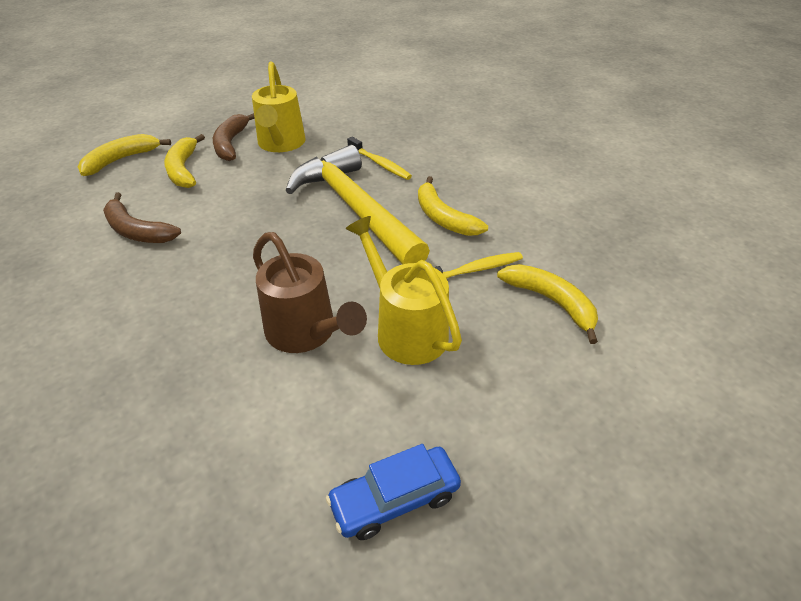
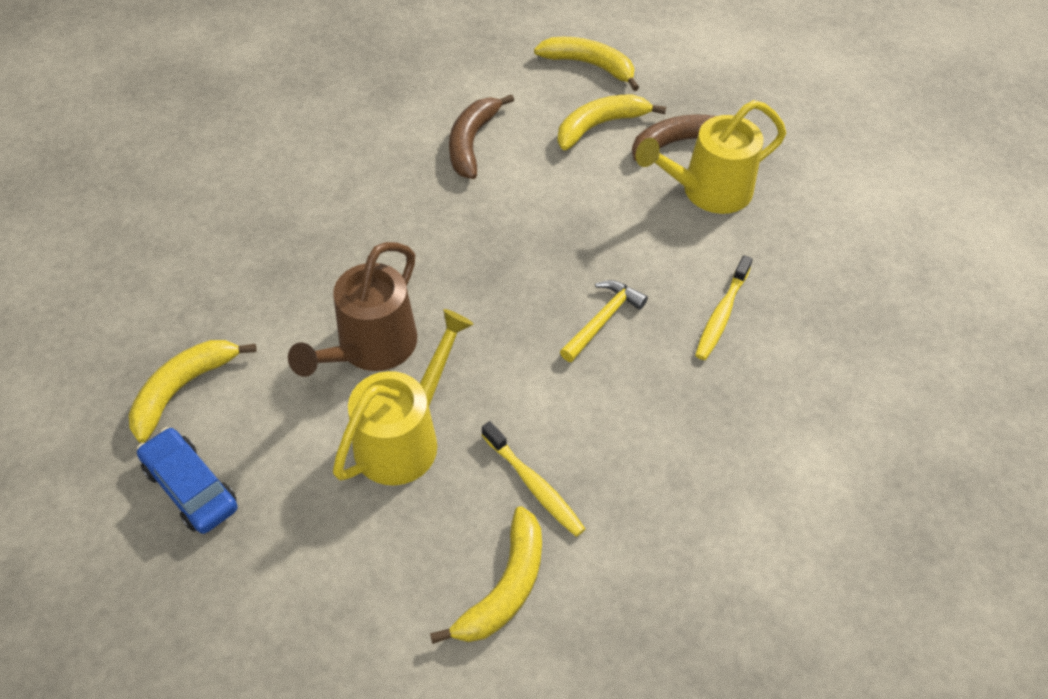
camera: 70 degrees right, 10 degrees up
(355, 209) = (603, 320): yellow hammer -> yellow hammer, size x0.42
(443, 217) = (630, 423): yellow banana -> yellow banana (183, 389)

